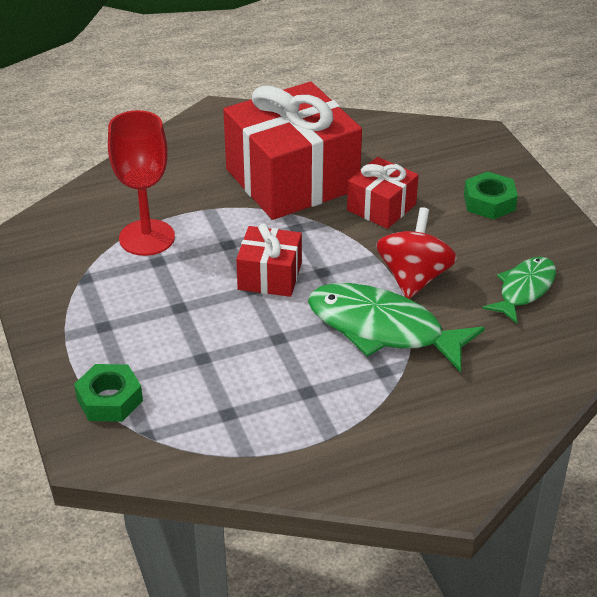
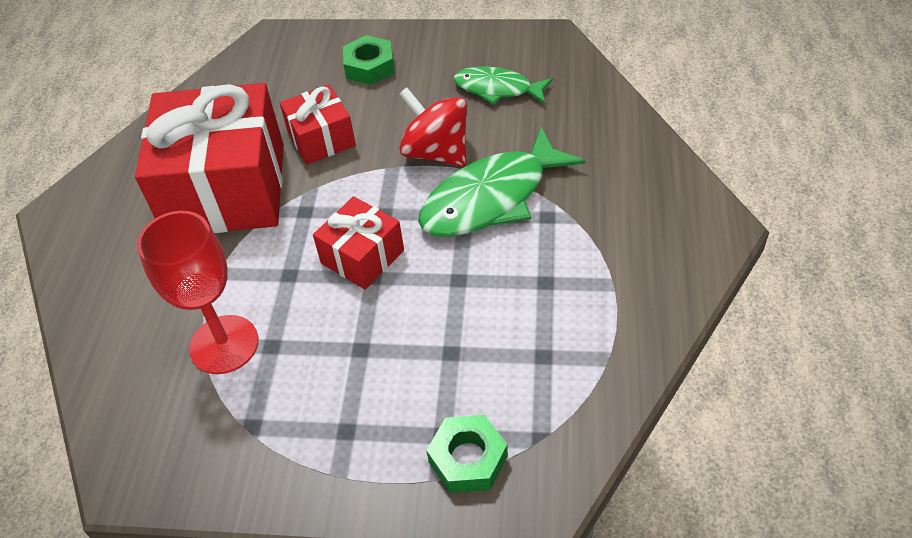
camera: 60 degrees left, 10 degrees up
(524, 290) = (497, 89): green fish -> green fish turned 45 degrees counterclockwise

